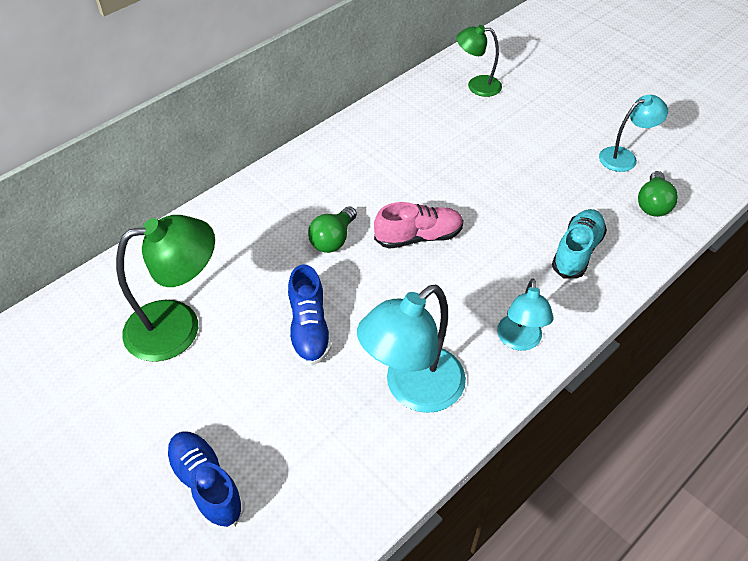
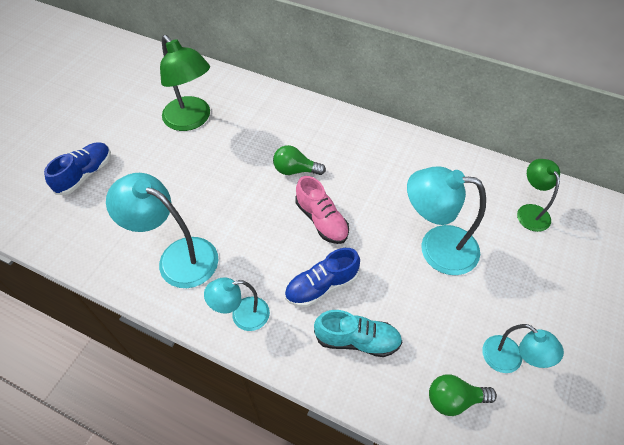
camera: 70 degrees right, 5 degrees up
(309, 329) = (211, 183): blue shoe -> blue shoe (322, 286)
(492, 160) = (436, 248): none -> turquoise lamp

